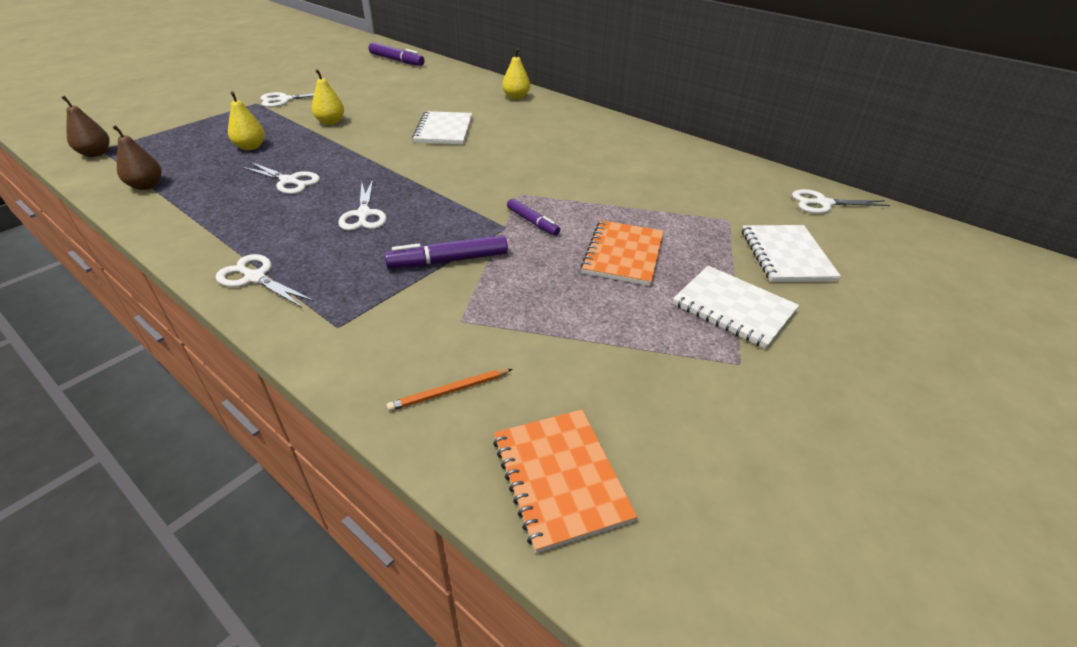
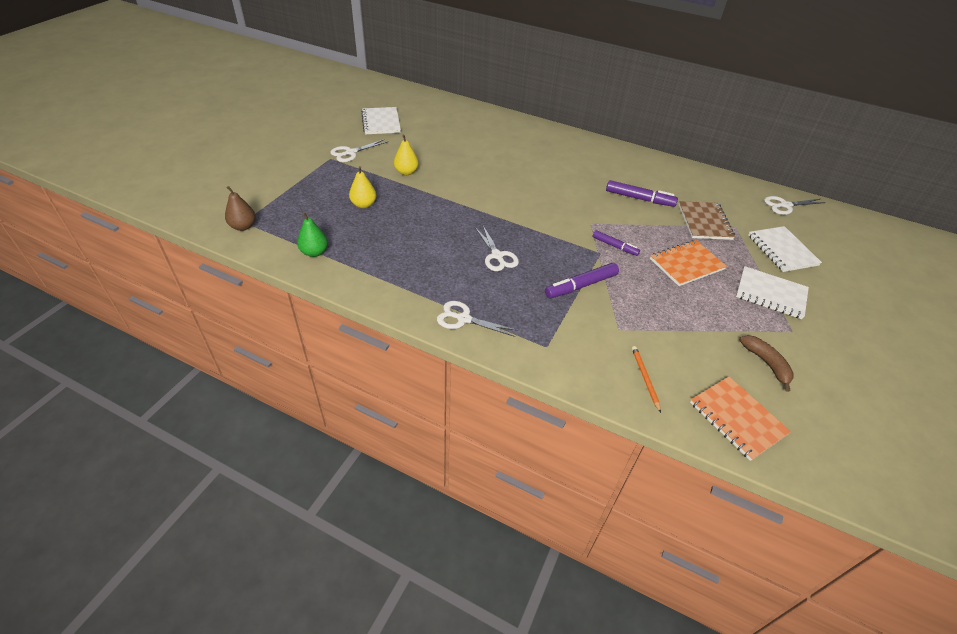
camera: 15 degrees left, 5 degrees up
(146, 186) = (314, 252): brown pear -> green pear
(289, 181) = (420, 233): white scissors -> none
(396, 60) = (409, 99): purple marker -> purple marker (639, 199)
(444, 130) = (498, 170): white notebook -> white notebook (381, 122)
(449, 391) = (645, 378): orange pencil -> orange pencil turned 120 degrees clockwise
(516, 97) = (530, 131): yellow pear -> none
(623, 254) = (686, 264): orange notebook -> orange notebook turned 60 degrees clockwise
(665, 403) = (766, 363): none -> brown banana
(685, 209) = (704, 222): none -> brown notebook

